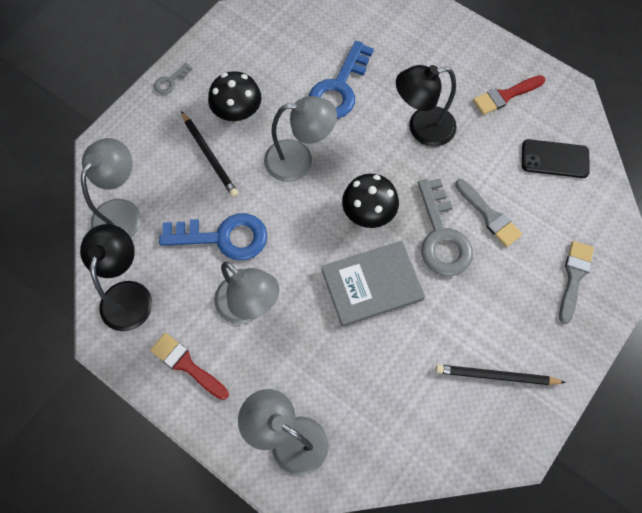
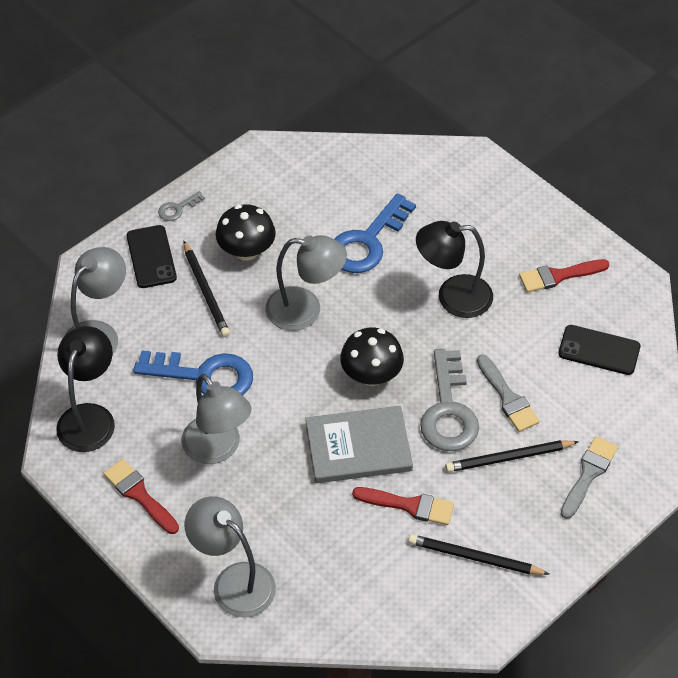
camera: 10 degrees right, 15 degrees down
(155, 130) = (151, 257): none -> black phone
(428, 334) = (409, 505): none -> red brush
(503, 273) = (509, 458): none -> black pencil

